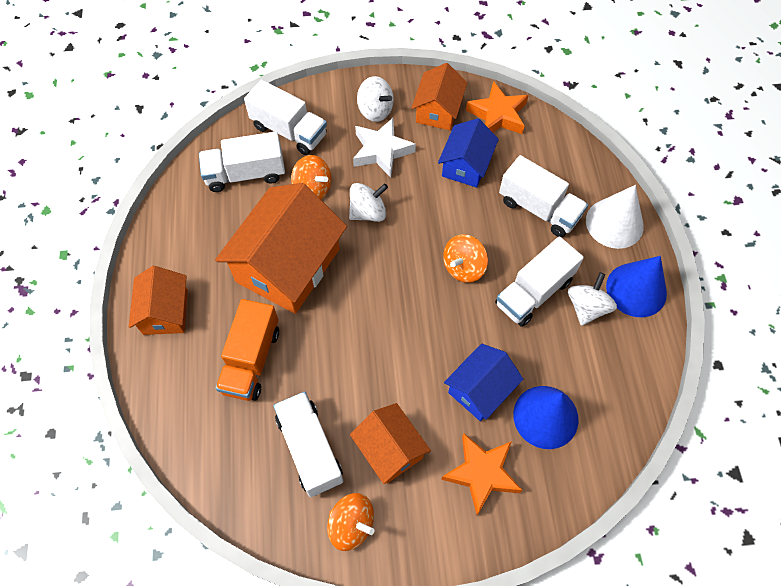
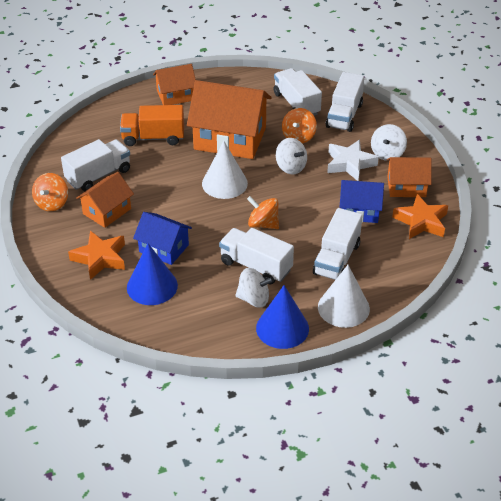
camera: 75 degrees right, 20 degrees down
(376, 292) = (224, 183): none -> white cone

